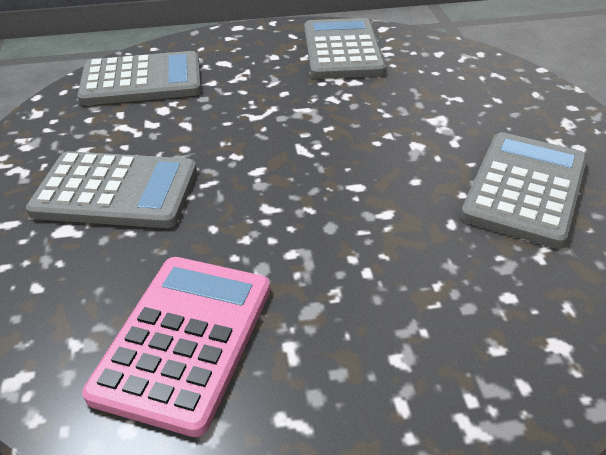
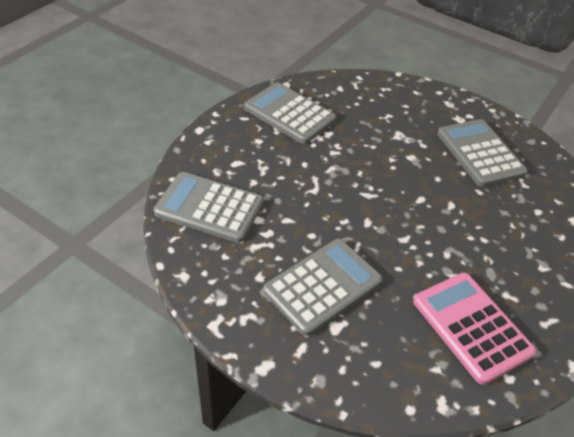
camera: 50 degrees left, 5 degrees up
(142, 80) = (209, 208): grey calculator -> grey calculator turned 105 degrees counterclockwise

